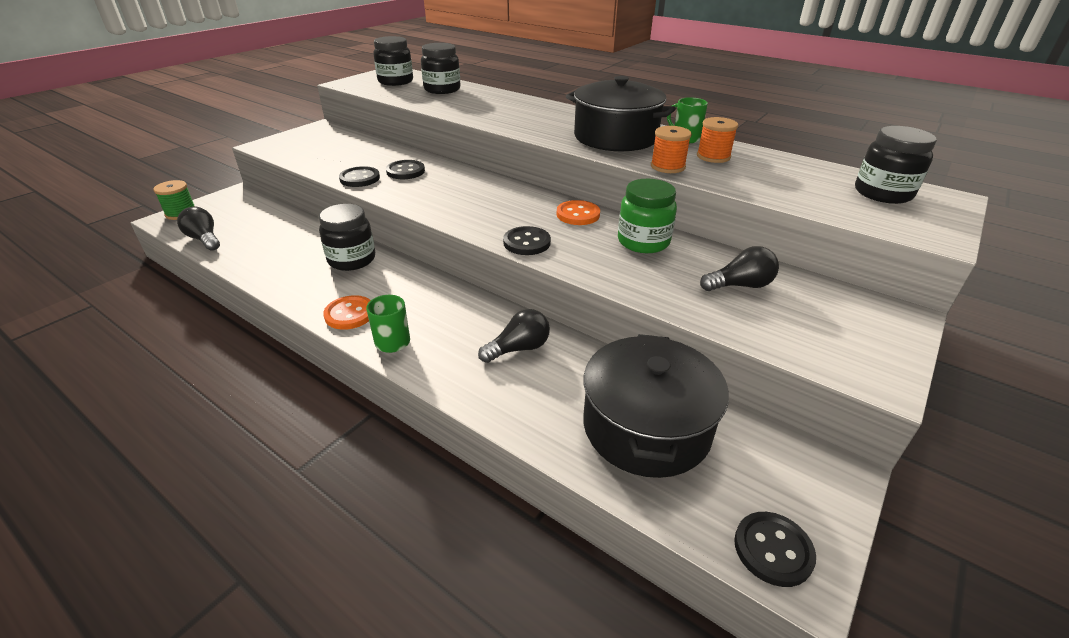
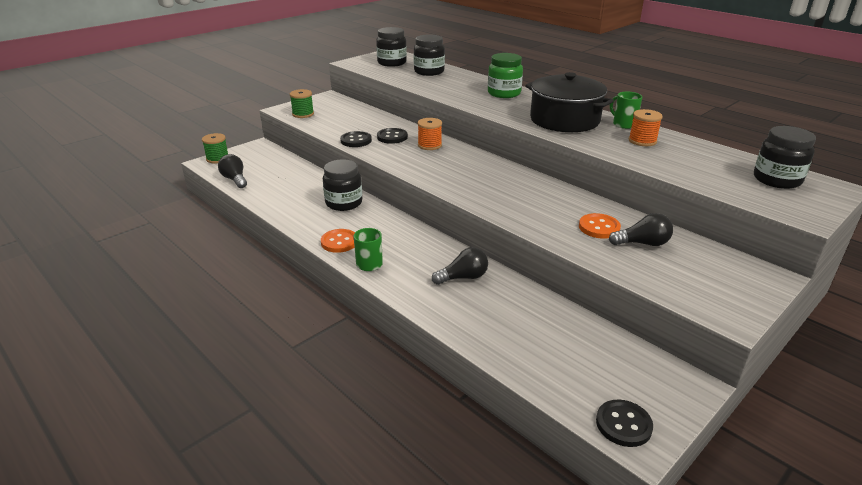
camera: 10 degrees right, 5 degrees down
(289, 149) = (303, 114): none -> green spool
(527, 242) = (479, 198): black button -> none
(578, 214) = (525, 180): orange button -> orange button (599, 227)
(643, 242) = (573, 205): green jar -> green jar (504, 93)
(646, 427) = (550, 339): black pot -> none
(667, 166) = (600, 147): orange spool -> orange spool (429, 145)

